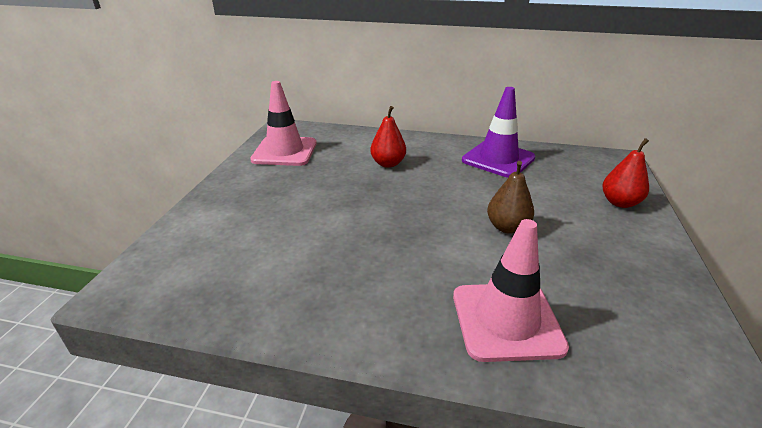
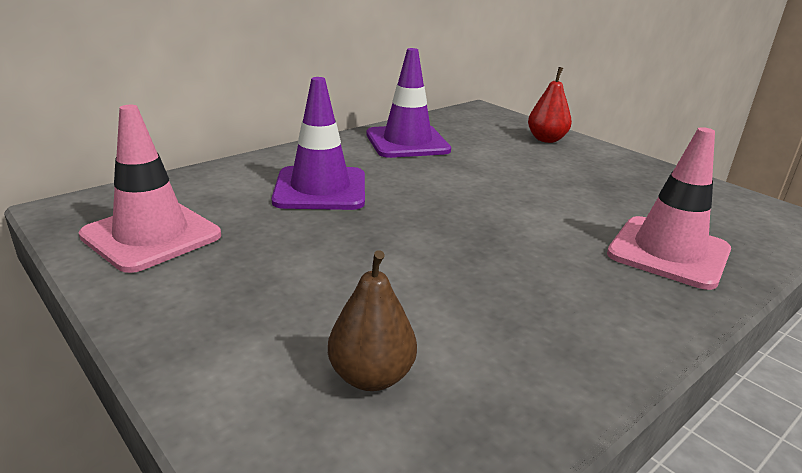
camera: 55 degrees left, 5 degrees down
(388, 164) = (320, 189): red pear -> purple traffic cone
(507, 227) = (530, 191): brown pear -> brown pear (371, 376)

